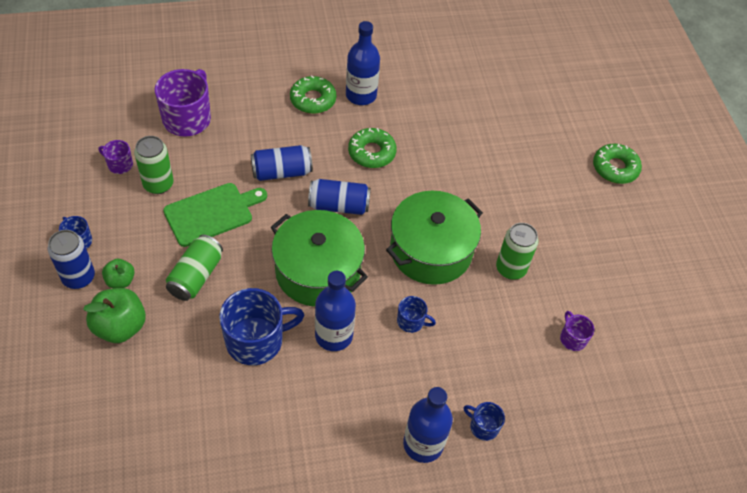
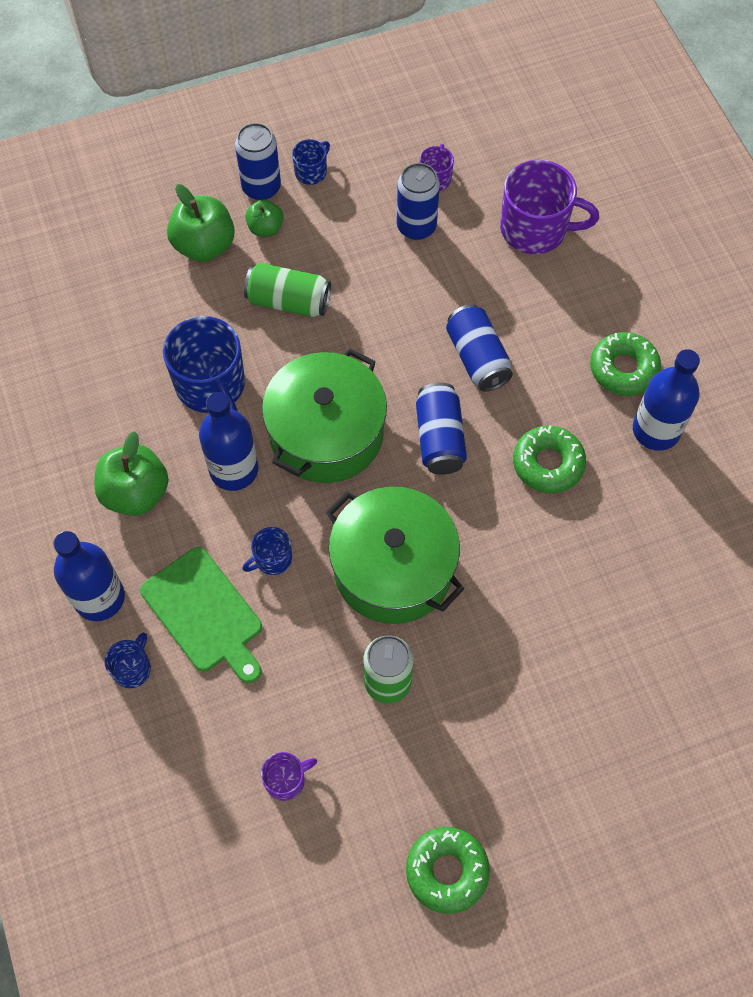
camera: 85 degrees right, 10 degrees up
(158, 184) = (416, 226): green can -> blue can
(212, 213) = (387, 295): green cutting board -> green cutting board (205, 614)
(338, 407) = (136, 493): none -> green apple
(411, 321) = (272, 559): blue mug -> blue mug turned 45 degrees clockwise
(615, 168) = (632, 837): green donut -> green donut (447, 871)

